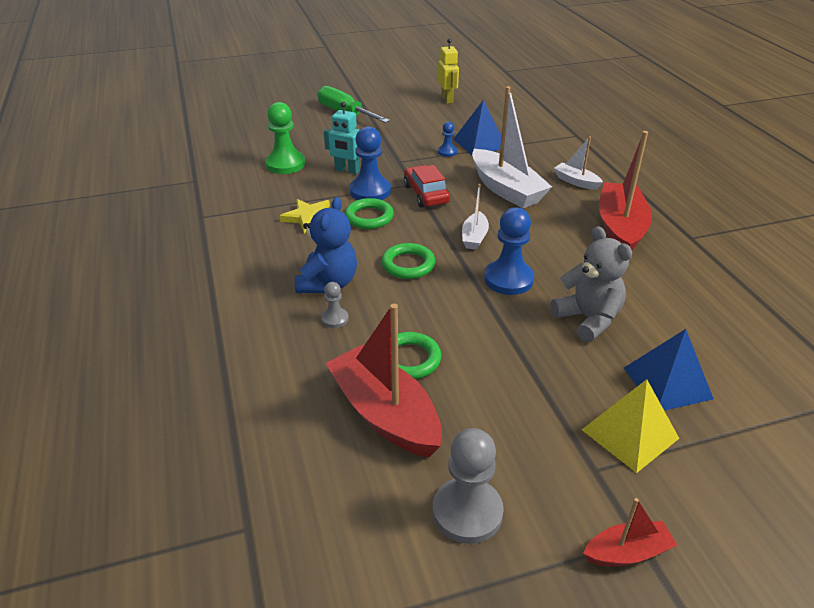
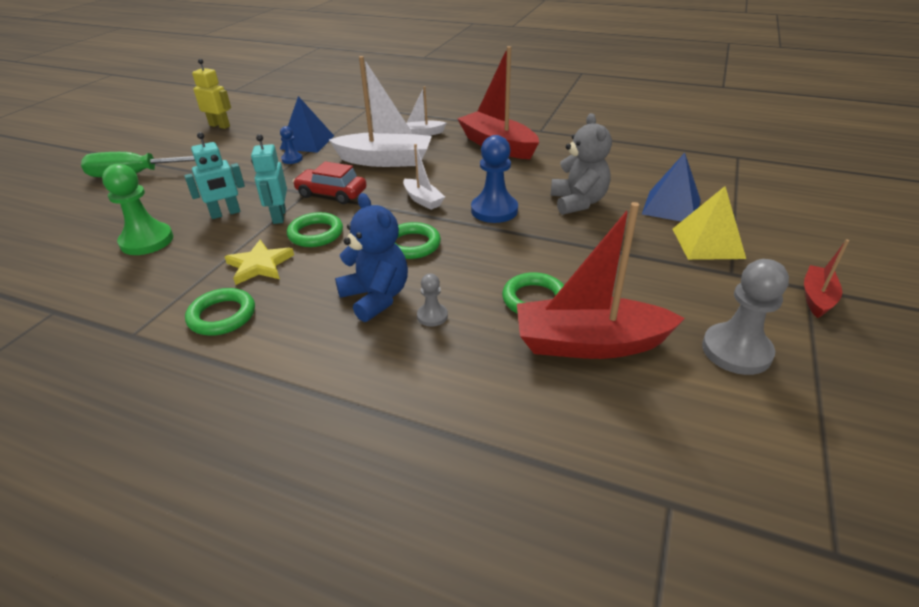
camera: 50 degrees left, 0 degrees up
(247, 235) = (222, 316): none -> green ring
(370, 191) = (279, 216): blue pawn -> turquoise robot
(588, 319) = (578, 202): grey teddy bear -> grey teddy bear turned 75 degrees clockwise

